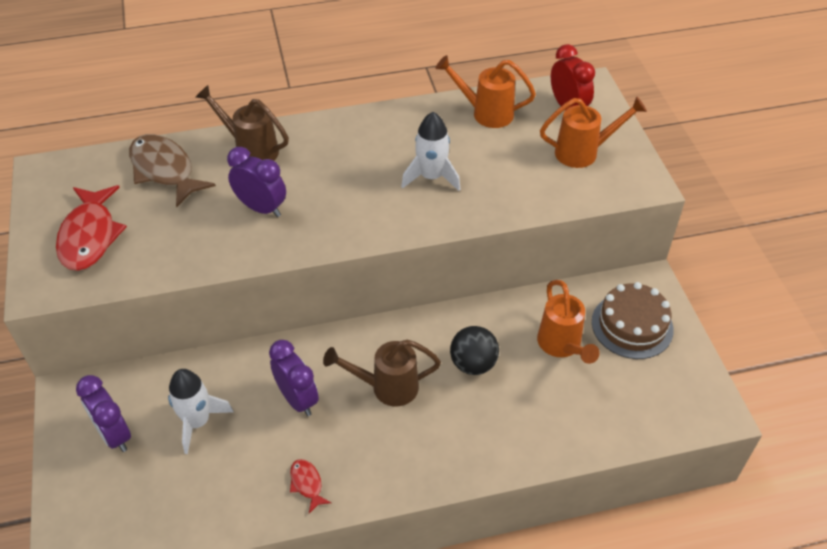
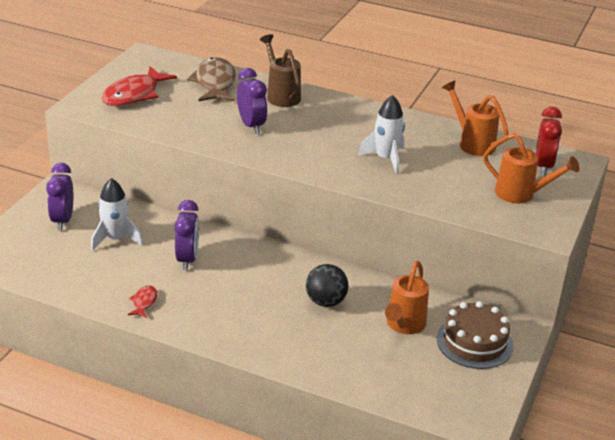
camera: 35 degrees right, 15 degrees down
(386, 387) = (251, 283): brown watering can -> none

